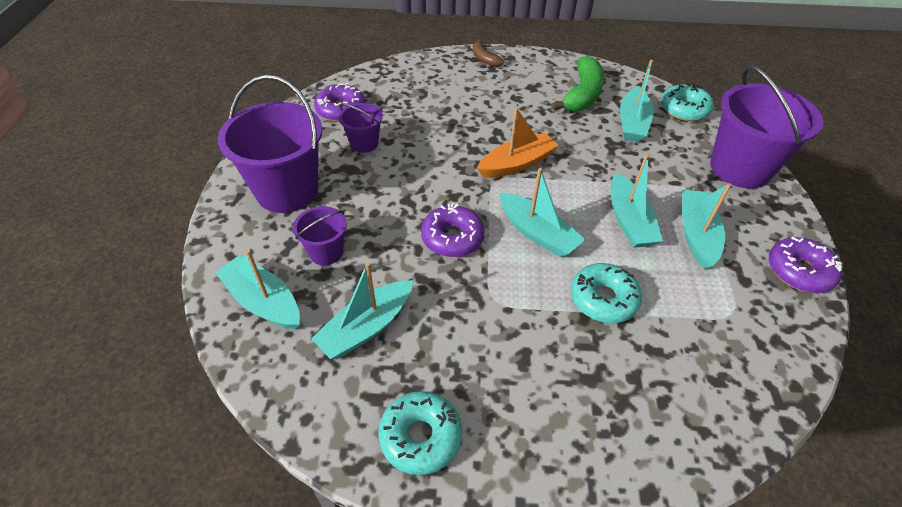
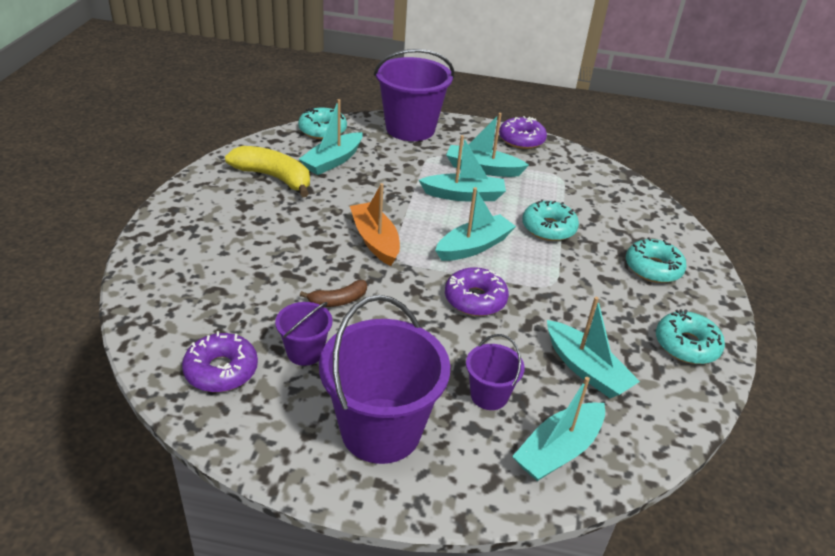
camera: 85 degrees left, 10 degrees down
(484, 59) = (166, 229): brown banana -> brown banana (338, 300)
(566, 414) = (653, 268): none -> turquoise donut
(582, 94) = (274, 178): green banana -> yellow banana
(632, 123) = (333, 161): turquoise boat -> turquoise boat turned 105 degrees clockwise

